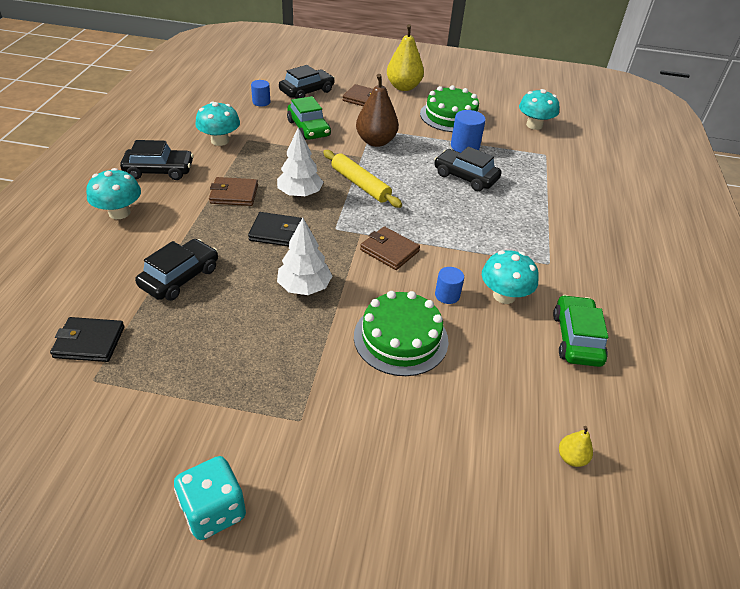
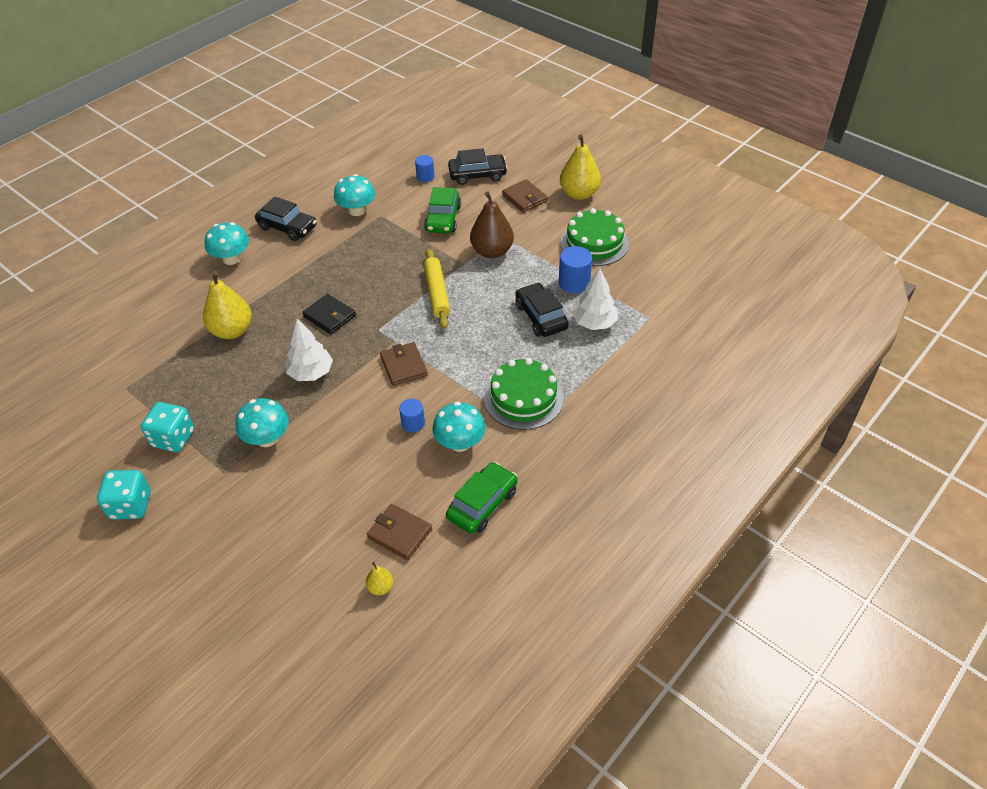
camera: 35 degrees right, 5 degrees up
(89, 342) = (142, 359): black wallet -> none
(180, 277) = (232, 331): black car -> yellow pear
(204, 410) = (173, 438): none -> turquoise dice
(234, 194) = (326, 269): brown wallet -> brown wallet (400, 533)
(300, 194) = (378, 286): white tree -> white tree (594, 323)
(400, 338) = (344, 443): green cake -> green cake (523, 398)
(534, 125) = (675, 280): turquoise mushroom -> turquoise mushroom (267, 438)

